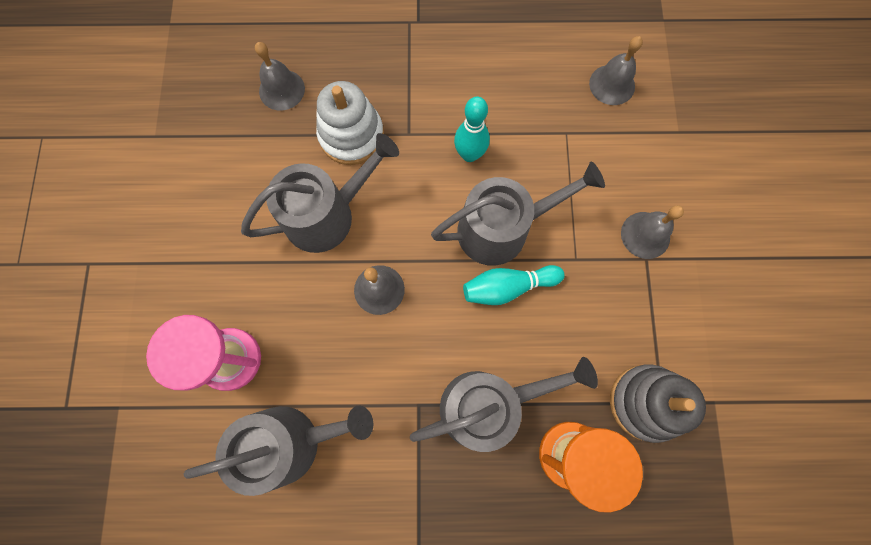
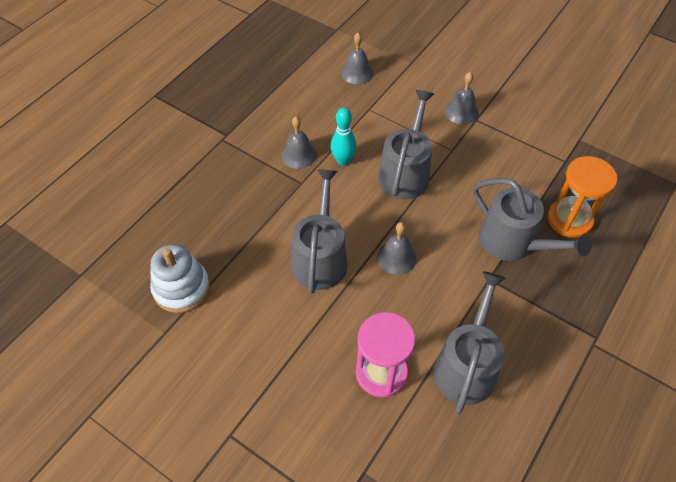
camera: 55 degrees left, 20 degrees down
(282, 90) = (204, 234): grey bell -> grey bell (298, 155)
(351, 136) = (275, 213): white stacking toy -> white stacking toy (181, 288)
(487, 404) = (513, 242): grey watering can -> grey watering can turned 120 degrees clockwise
(508, 287) = (445, 191): turquoise bowling pin -> none
(645, 402) = (560, 168): grey stacking toy -> none

